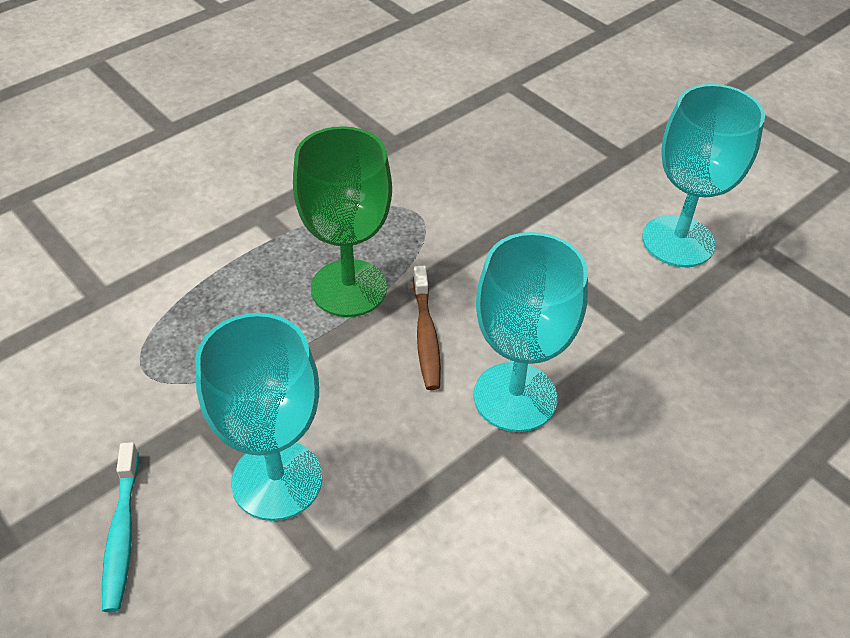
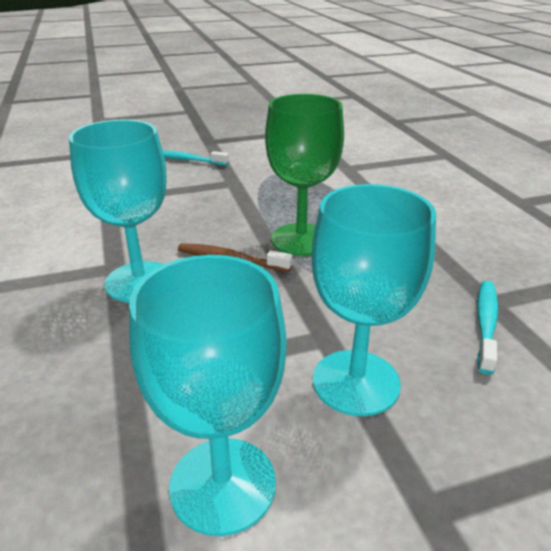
camera: 115 degrees right, 15 degrees down
(277, 480) = (173, 194): turquoise goblet -> turquoise goblet (356, 382)
(428, 144) = (486, 323): none -> turquoise toothbrush

